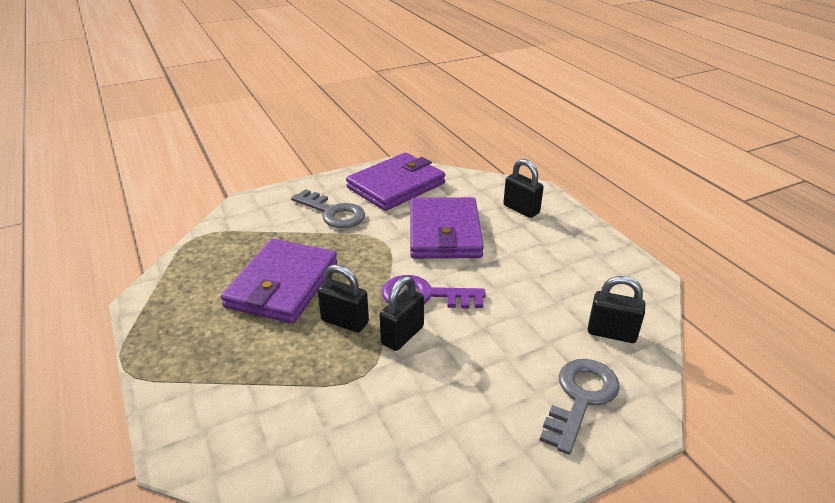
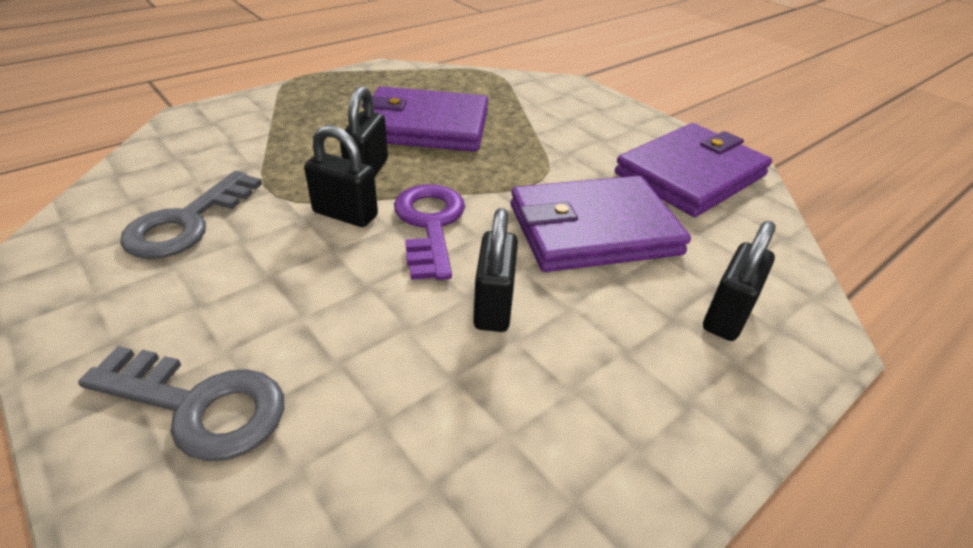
camera: 75 degrees right, 5 degrees up
(333, 213) = (584, 136): grey key -> grey key (187, 222)
(396, 185) = (690, 174): purple wallet -> purple wallet turned 75 degrees counterclockwise
(611, 333) = (368, 461): black padlock -> black padlock (493, 306)

